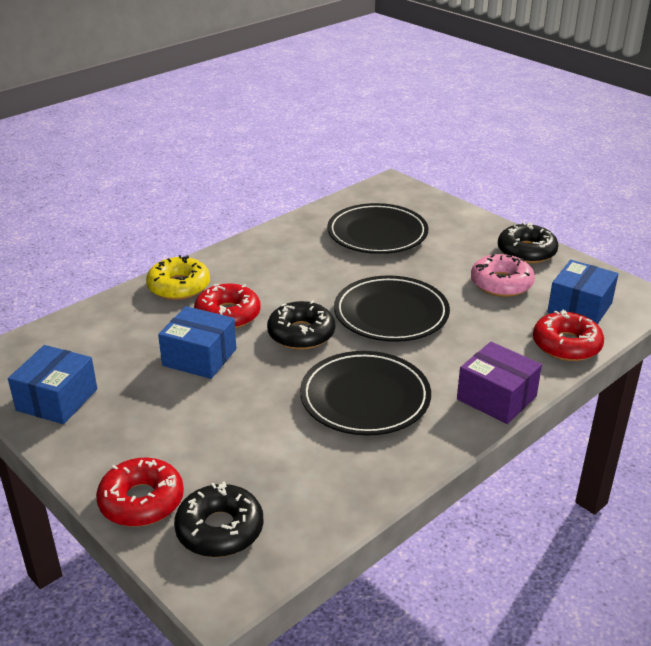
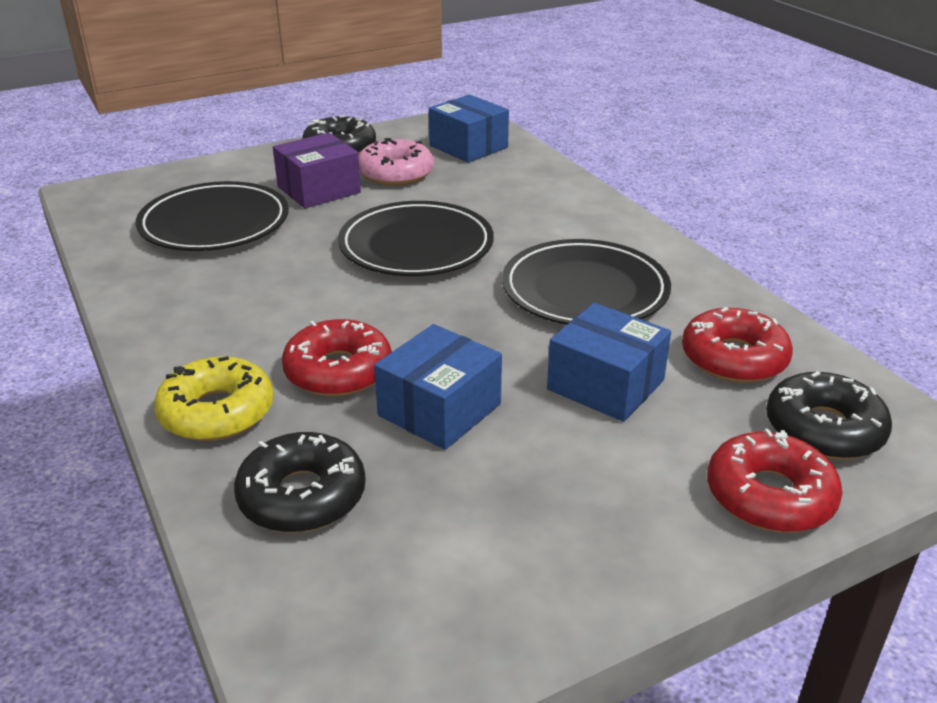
camera: 75 degrees left, 0 degrees up
(57, 399) = (495, 586): blue box -> blue box (605, 385)
(301, 334) = (425, 315): black donut -> black donut (302, 496)
(496, 398) = (608, 216): purple box -> purple box (319, 189)
(566, 345) = (531, 166): red donut -> red donut (733, 358)

